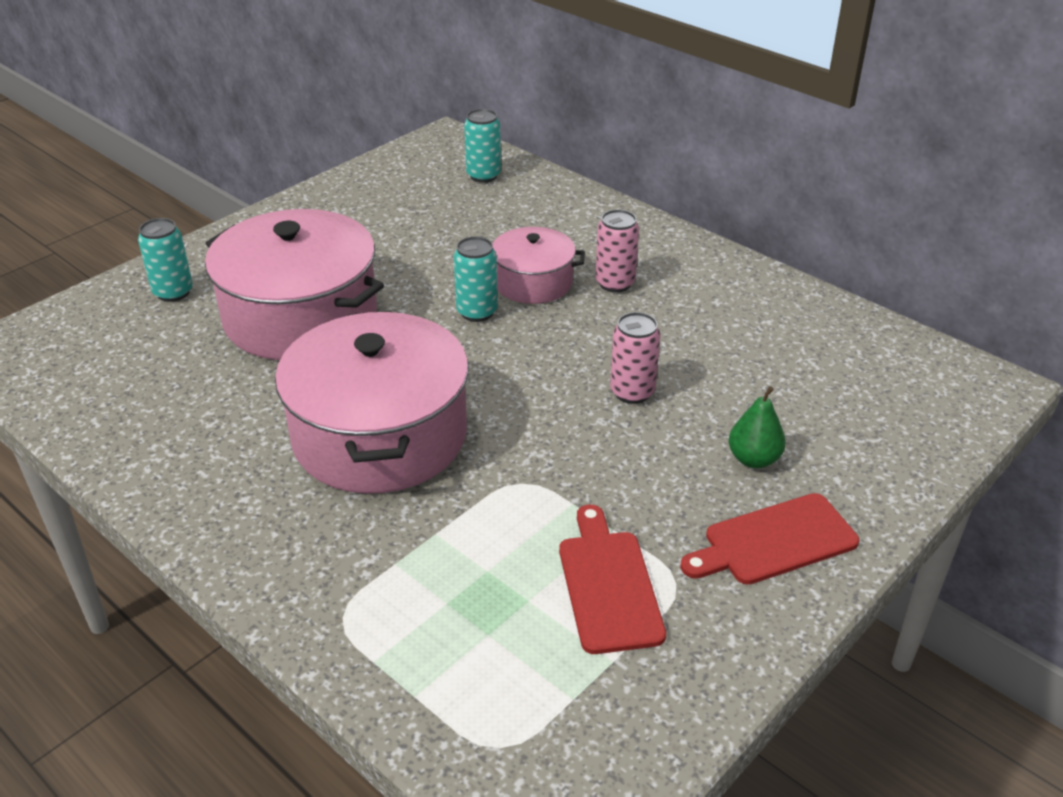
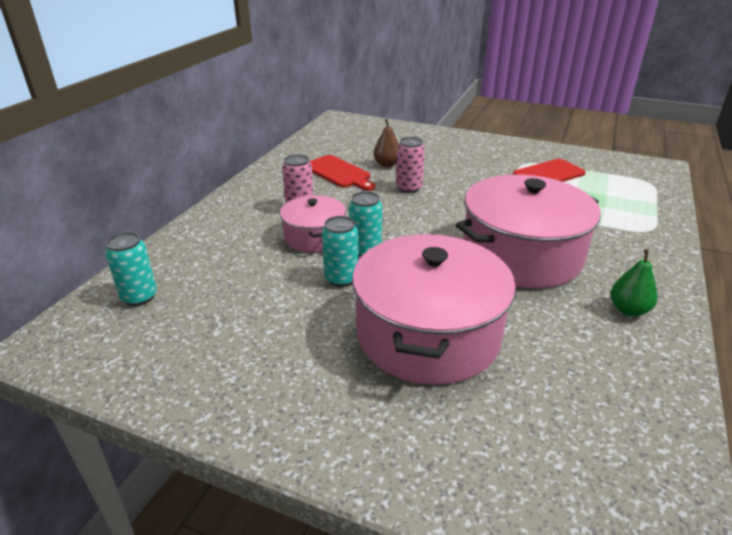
camera: 110 degrees left, 5 degrees down
(173, 292) = (452, 446): turquoise can -> turquoise can (341, 278)
(734, 392) = (387, 164): none -> brown pear
(754, 459) = (433, 156): green pear -> green pear (628, 310)
(774, 541) = (481, 148): red cutting board -> red cutting board (339, 173)

